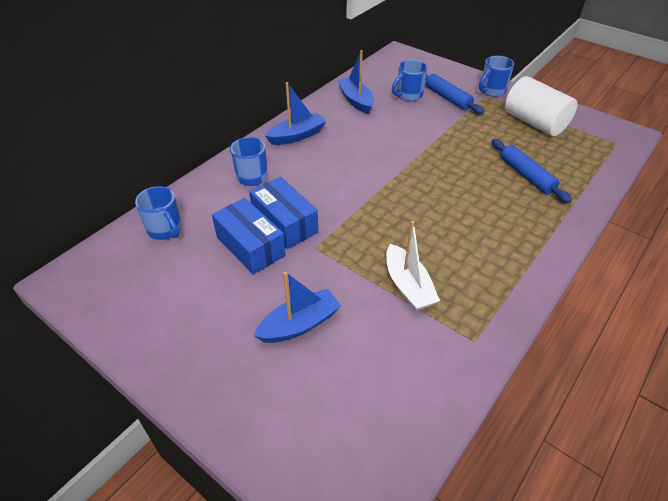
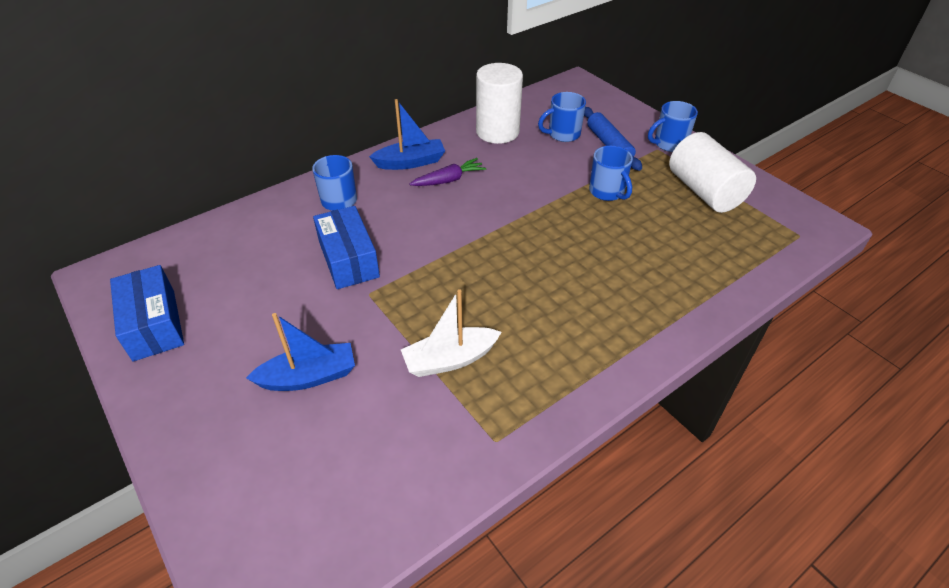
camera: 15 degrees right, 0 degrees up
(165, 230) = (222, 243): blue mug -> blue mug (607, 192)
(250, 246) = (300, 278): blue box -> blue box (154, 324)
(336, 145) = (449, 180): none -> purple carrot
(356, 101) = (497, 132): blue boat -> white cylinder
(408, 286) = (450, 359): white boat -> white boat turned 75 degrees clockwise
(526, 176) = (660, 256): blue rolling pin -> none

